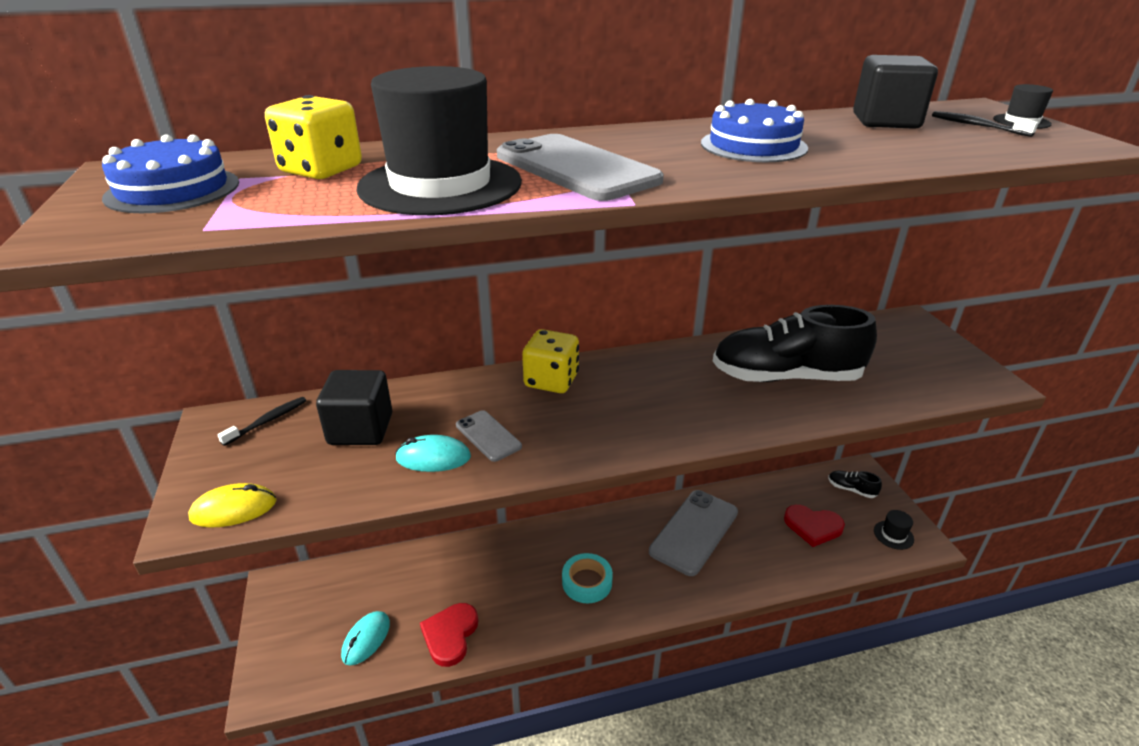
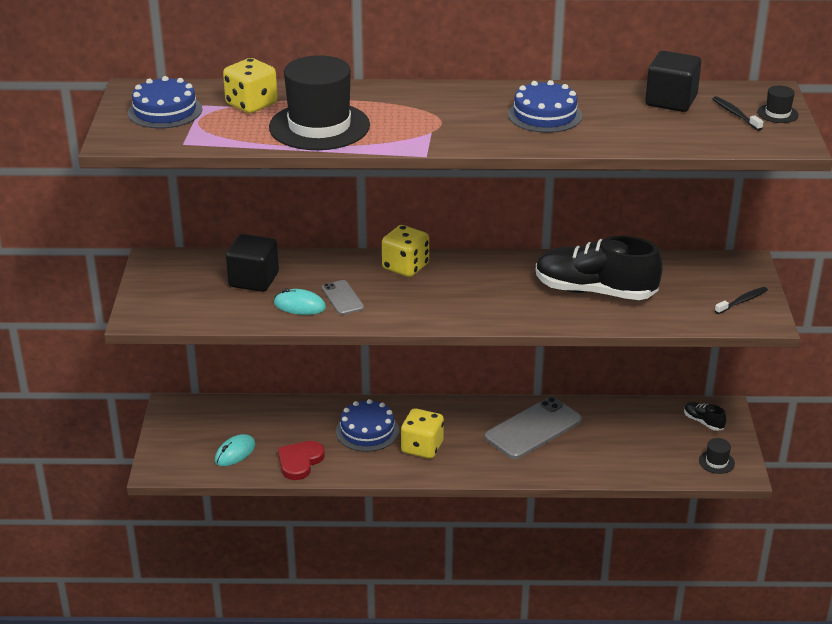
camera: 15 degrees right, 0 degrees up
(234, 509) = (164, 315): yellow mouse -> none
(268, 421) = (190, 264): black toothbrush -> black toothbrush (742, 301)
(518, 572) = (367, 431): none -> blue cake
(576, 168) = (409, 122): grey phone -> none
(587, 582) = (422, 447): turquoise tape -> yellow dice
(813, 526) = (645, 443): red heart -> none

